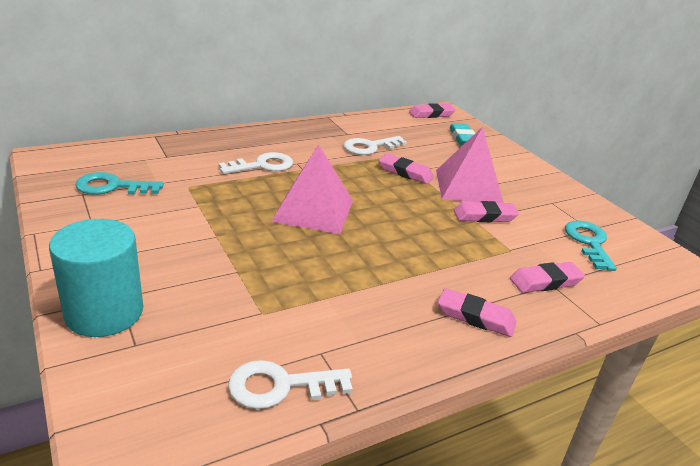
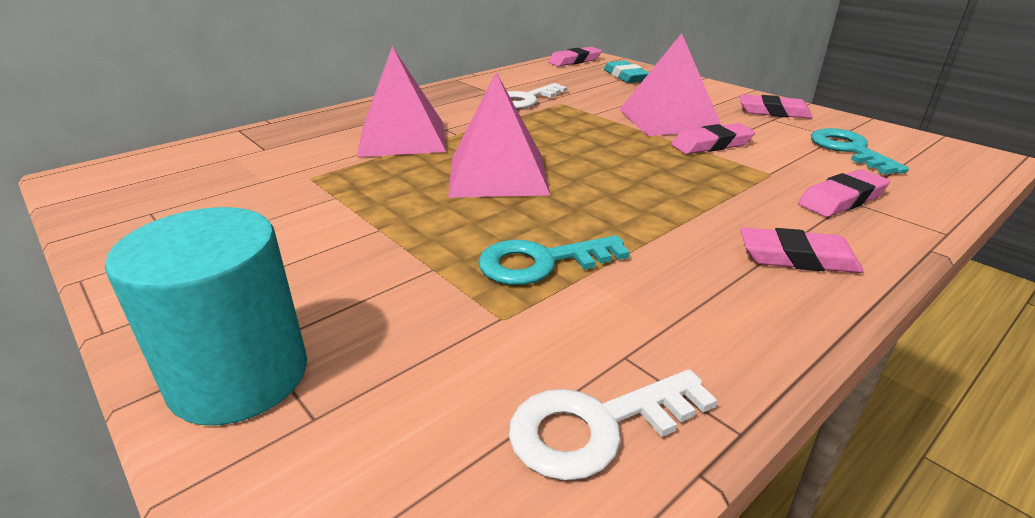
camera: 10 degrees left, 0 degrees up
(112, 187) = (195, 196): turquoise key -> turquoise key (541, 262)
(262, 165) = (402, 138): white key -> pink pyramid
(405, 172) = (585, 117): pink eraser -> pink eraser (773, 112)

